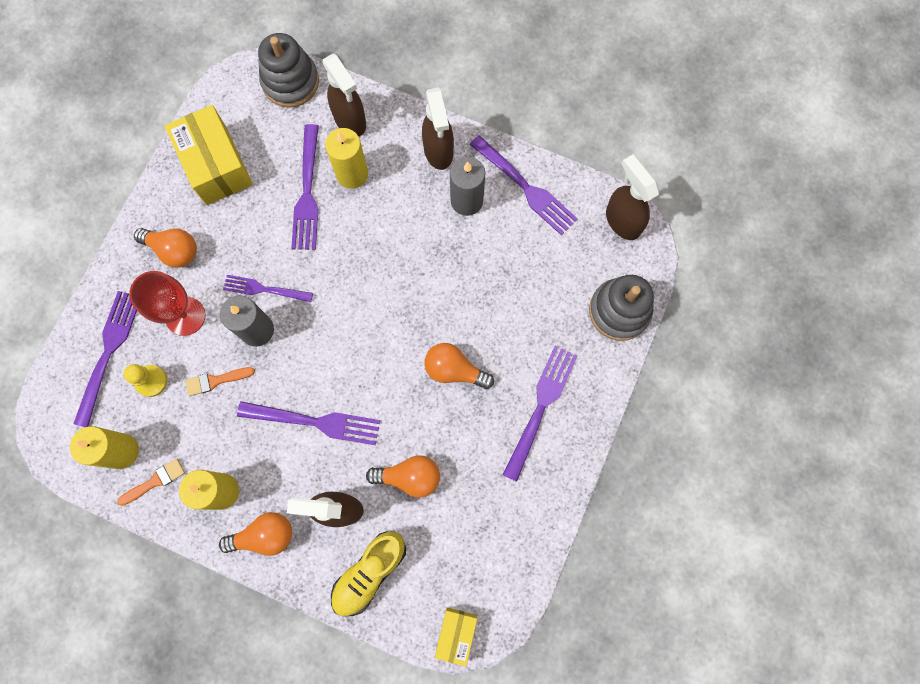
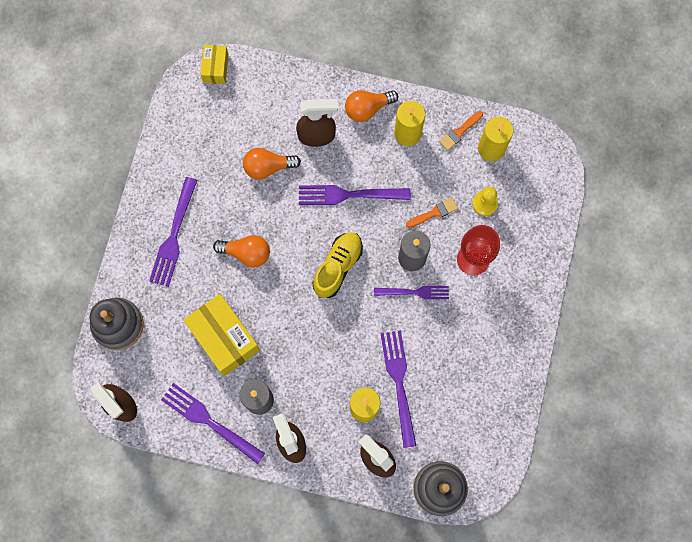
camera: 170 degrees right, 0 degrees up
(109, 352) = (525, 220): purple fork -> none
(173, 250) = (498, 312): orange light bulb -> none
(216, 165) = (484, 394): yellow box -> yellow box (224, 338)
(370, 572) = (285, 97): yellow shoe -> yellow shoe (337, 267)

